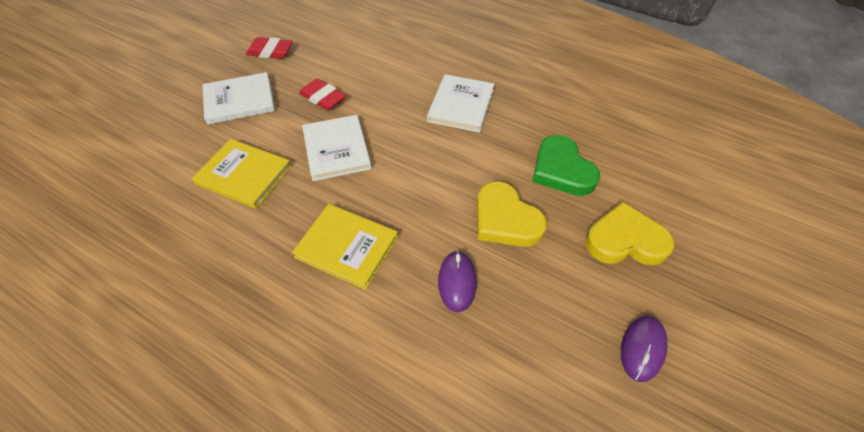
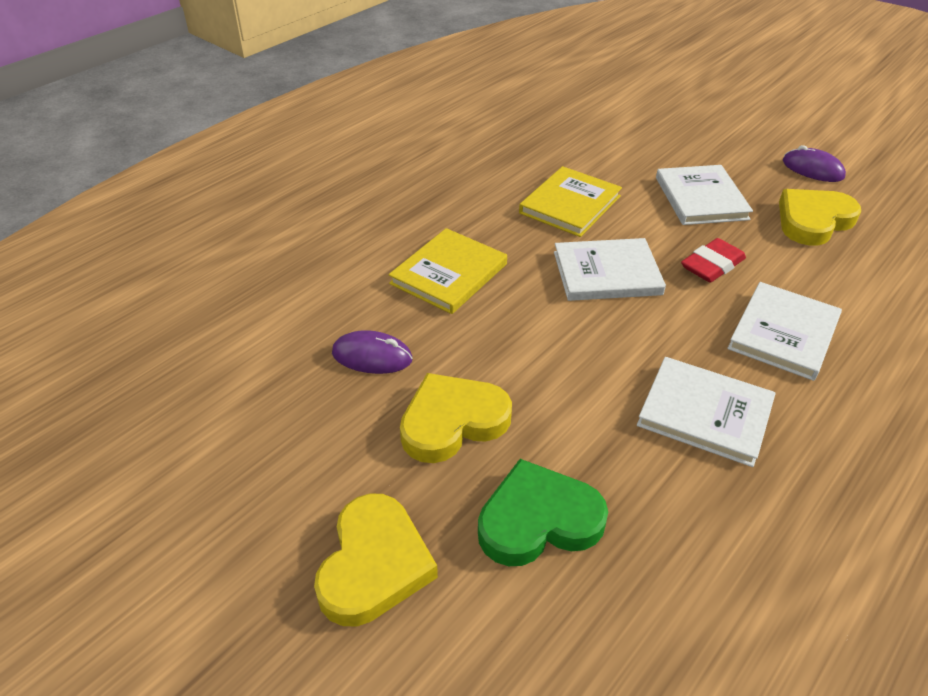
camera: 100 degrees right, 10 degrees down
(270, 51) = (813, 221): red eraser -> yellow heart
(387, 72) = (783, 333): none -> white book
(642, 348) = (206, 519): purple mouse -> purple mouse (812, 169)

